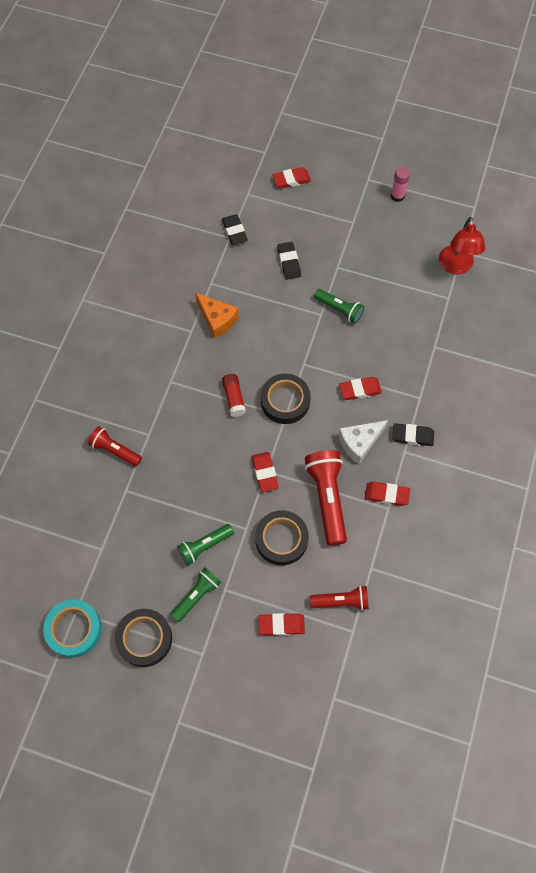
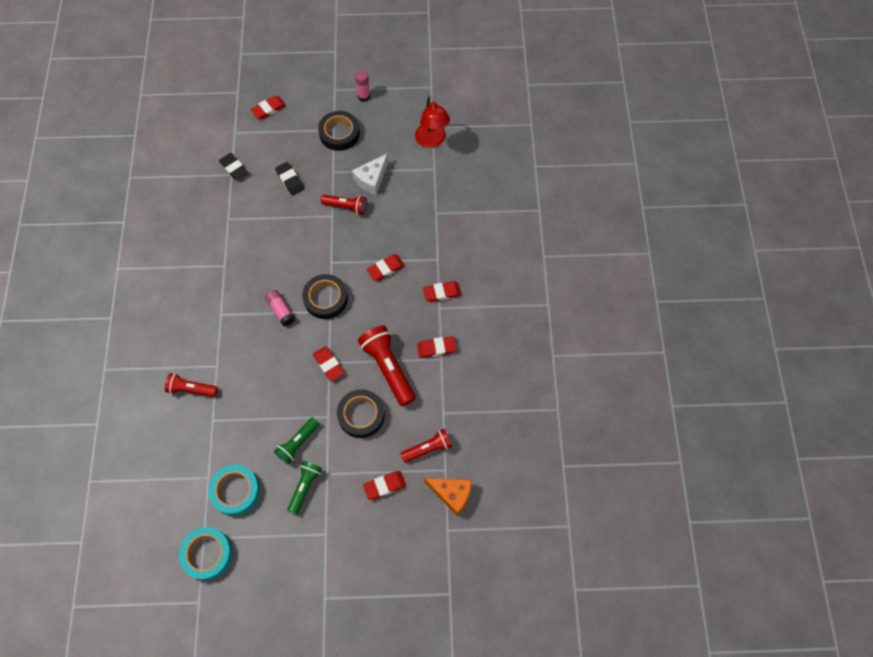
camera: 20 degrees left, 0 degrees up
(124, 573) = (235, 491): none -> turquoise tape
(144, 639) = (272, 539): black tape -> black tape (339, 134)
(217, 320) = (244, 248): orange cheese -> orange cheese (452, 494)
(234, 398) = (281, 310): red glue stick -> pink glue stick
(339, 309) = (346, 207): green flashlight -> red flashlight
(359, 443) = (400, 313): white cheese -> white cheese (372, 179)
(412, 436) = (442, 293): black eraser -> red eraser

